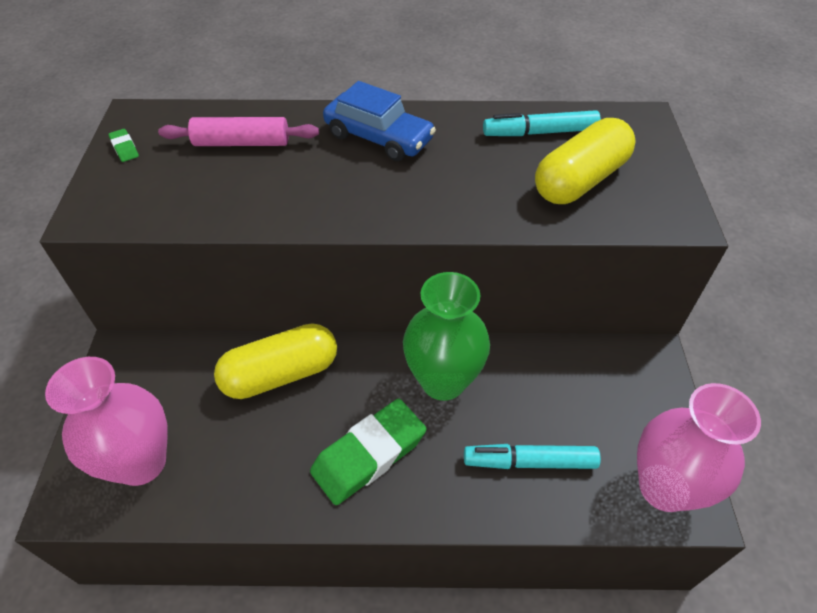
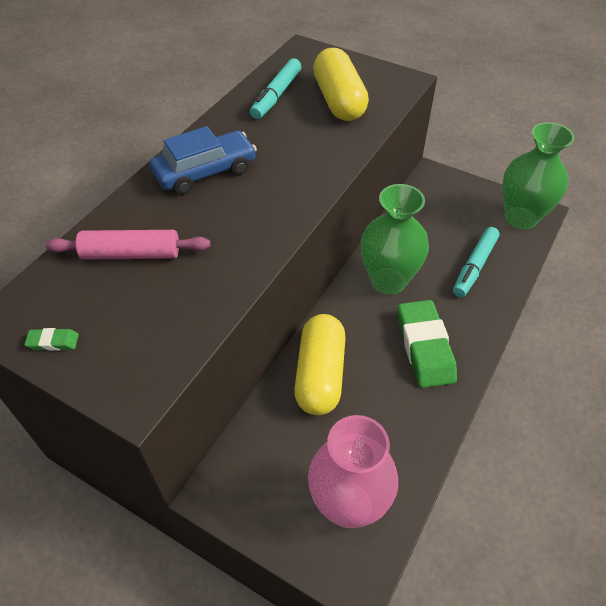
camera: 60 degrees left, 0 degrees up
(242, 143) = (131, 254): pink rolling pin -> pink rolling pin turned 60 degrees clockwise
(664, 487) = (521, 218): pink vase -> green vase

